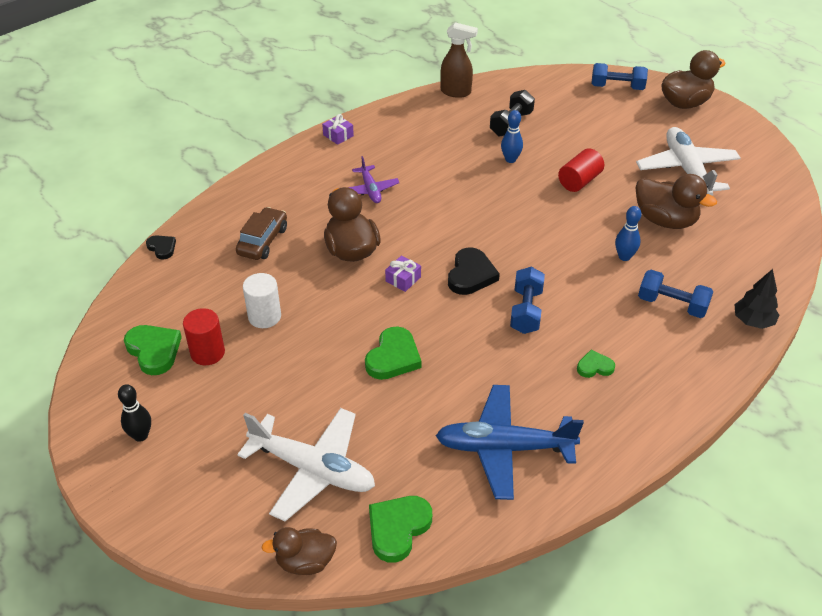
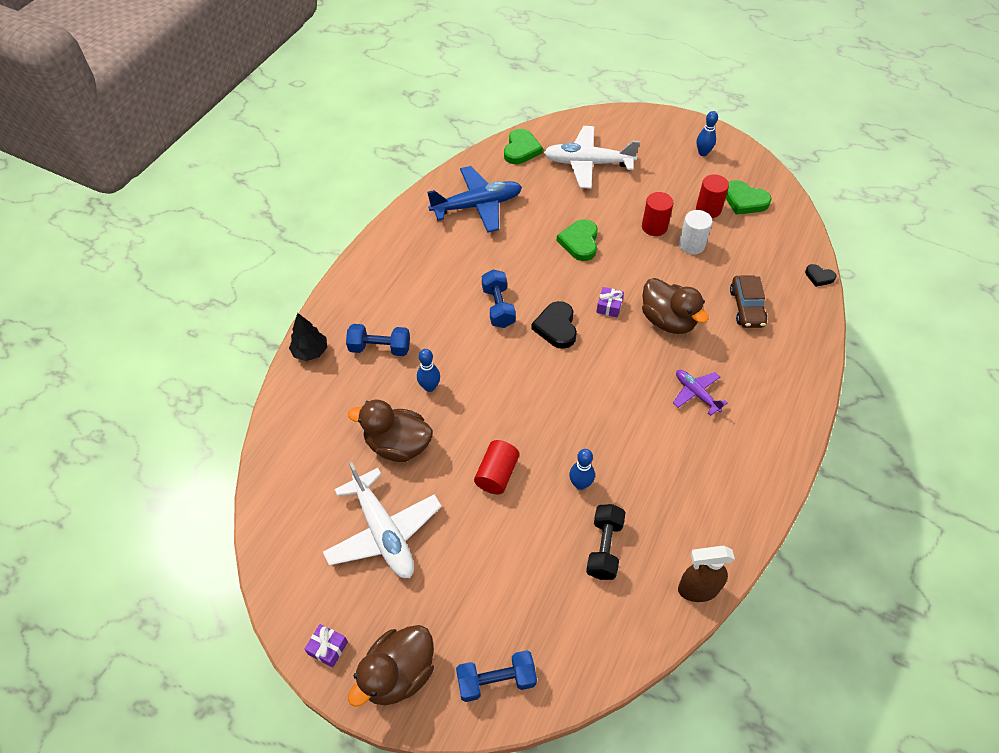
camera: 160 degrees right, 10 degrees up
(141, 435) = (703, 153): black bowling pin -> blue bowling pin
(290, 350) = (654, 227): none -> red cylinder
(305, 562) = (562, 123): brown duck -> none
(338, 135) = (779, 460): purple gift -> purple gift (328, 648)
(594, 367) = (432, 276): green heart -> none

